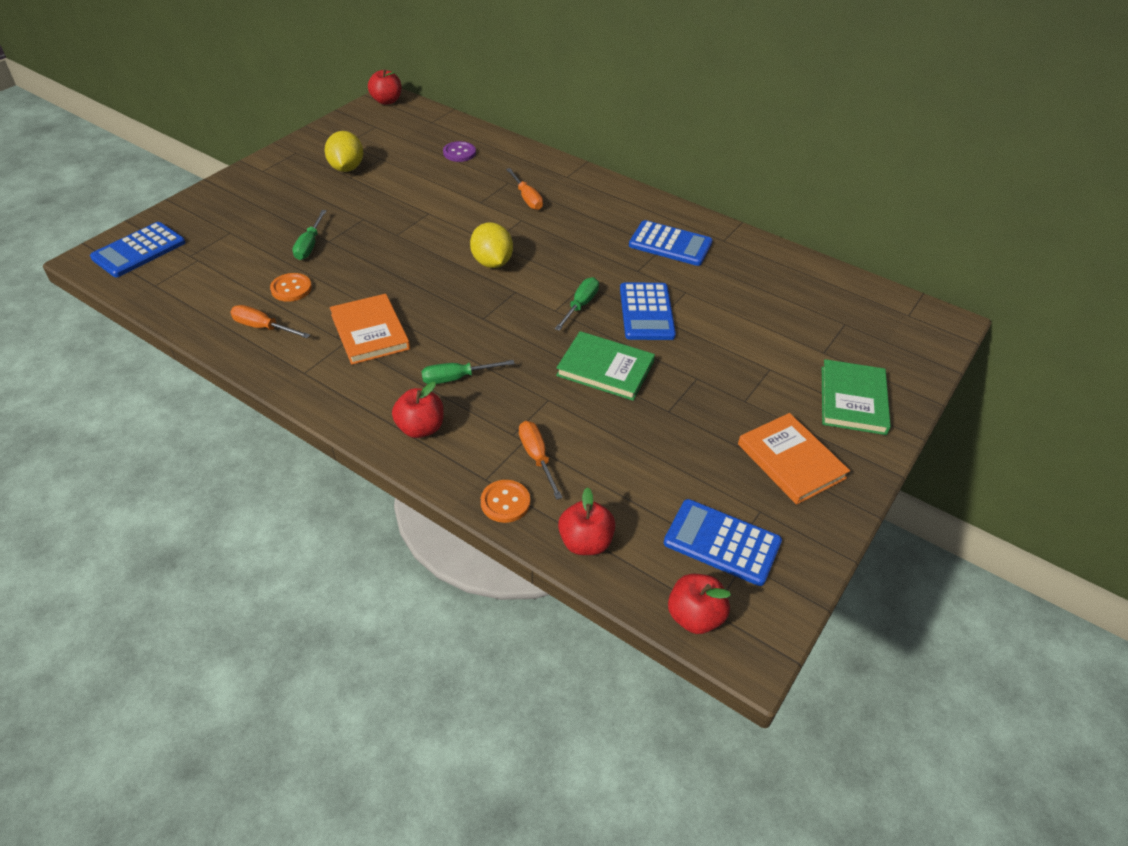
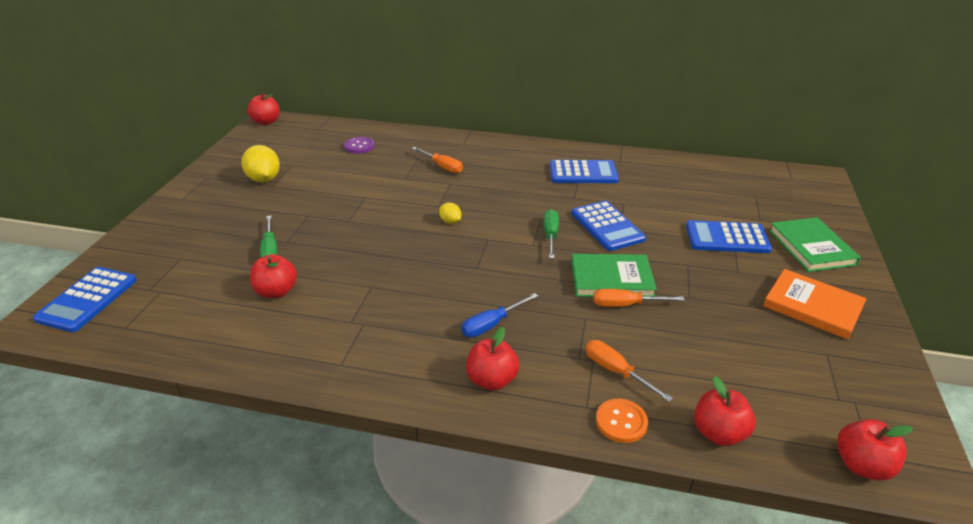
camera: 20 degrees left, 10 degrees down
(263, 327) = (270, 335): orange screwdriver -> orange screwdriver (626, 305)
(291, 288) = (276, 292): orange button -> red apple
(370, 332) = (381, 308): orange book -> none
(457, 378) = (492, 324): green screwdriver -> blue screwdriver
(492, 262) = (450, 221): yellow lemon -> yellow lemon, size x0.53
(722, 543) = (824, 391): blue calculator -> blue calculator (727, 238)

